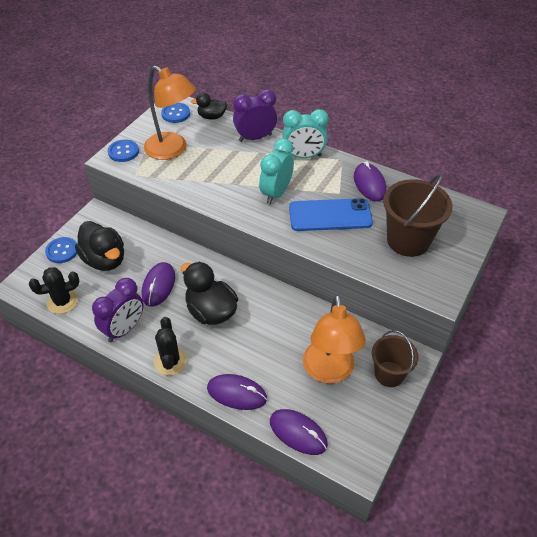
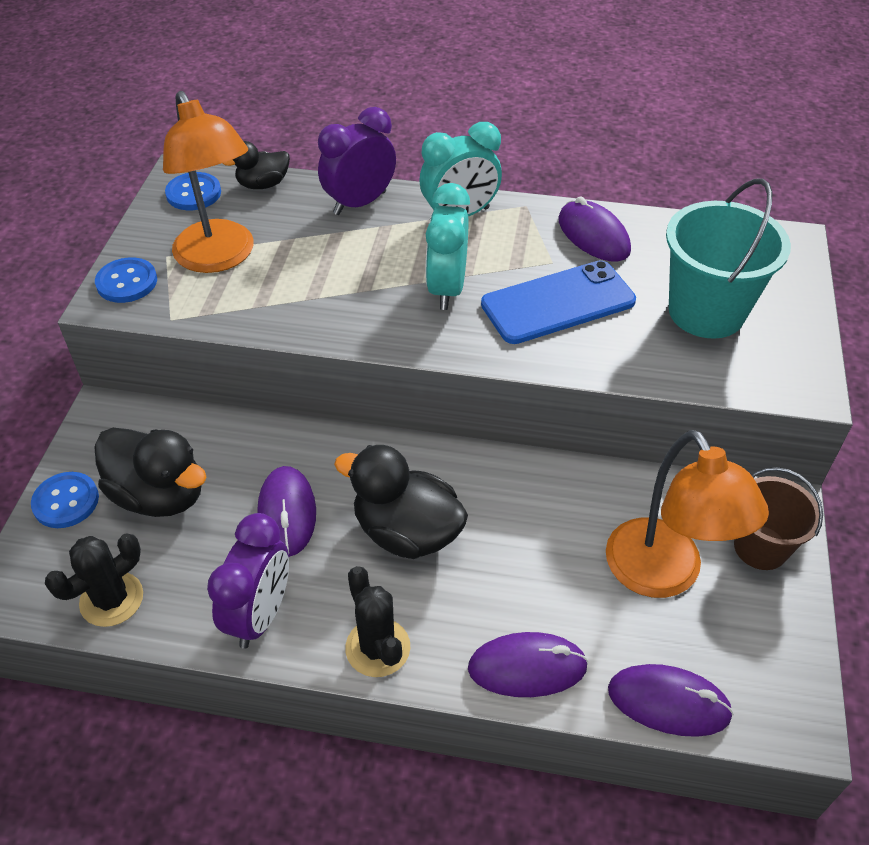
camera: 20 degrees left, 0 degrees up
(172, 150) = (220, 258): orange lamp -> orange lamp turned 45 degrees clockwise
(408, 240) = (706, 312): brown bucket -> turquoise bucket

